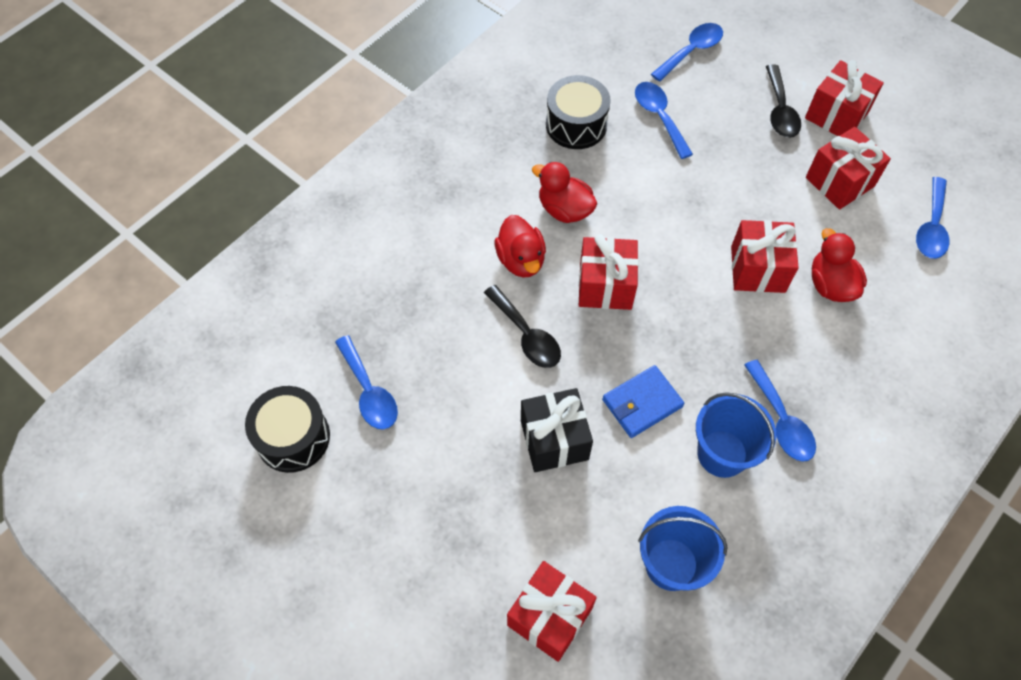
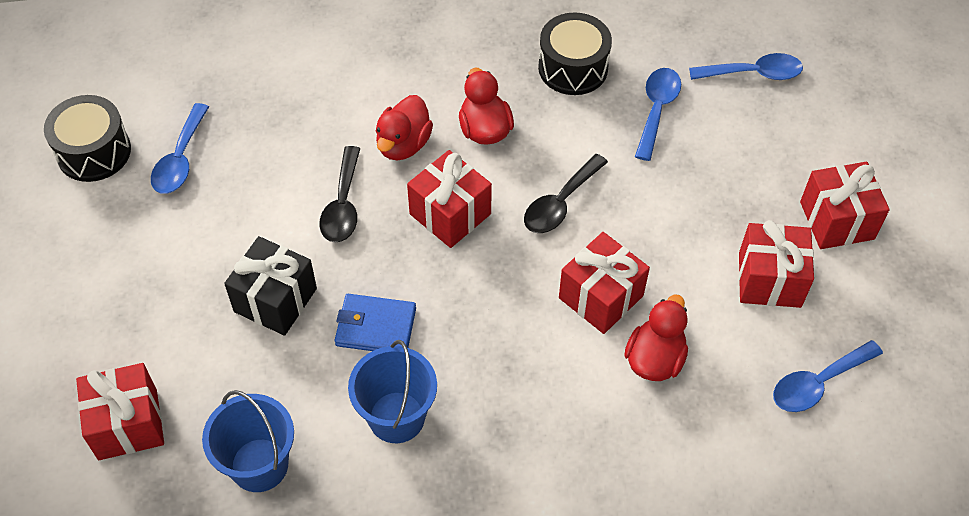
camera: 40 degrees right, 5 degrees down
(780, 110) = (783, 179): black spoon -> black spoon (560, 203)
(780, 420) = (477, 431): blue spoon -> none

